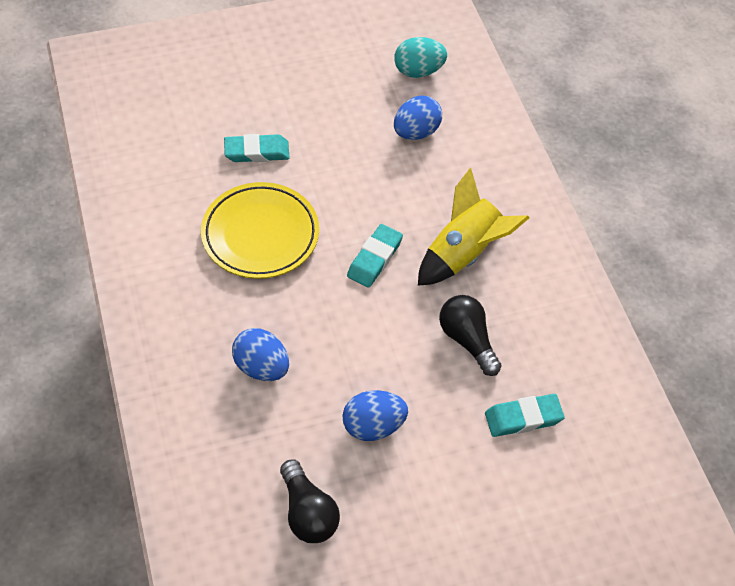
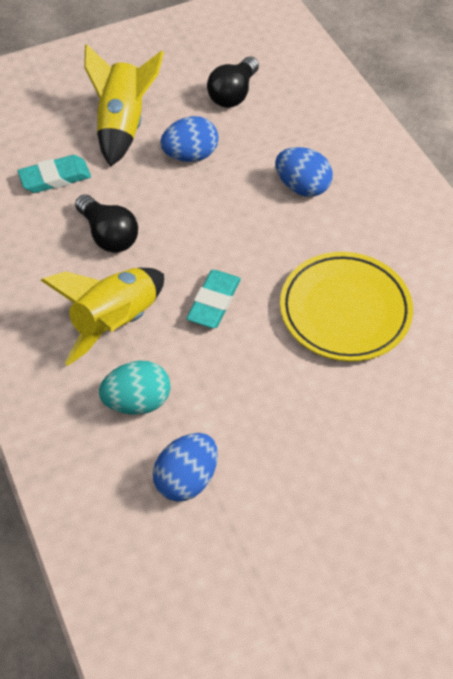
camera: 175 degrees right, 0 degrees up
(257, 152) = (384, 414): turquoise eraser -> none
(308, 512) = (233, 94): black light bulb -> black light bulb turned 120 degrees counterclockwise
(418, 71) = (195, 590): turquoise egg -> turquoise egg (137, 401)
(446, 481) = (123, 125): none -> yellow rocket

